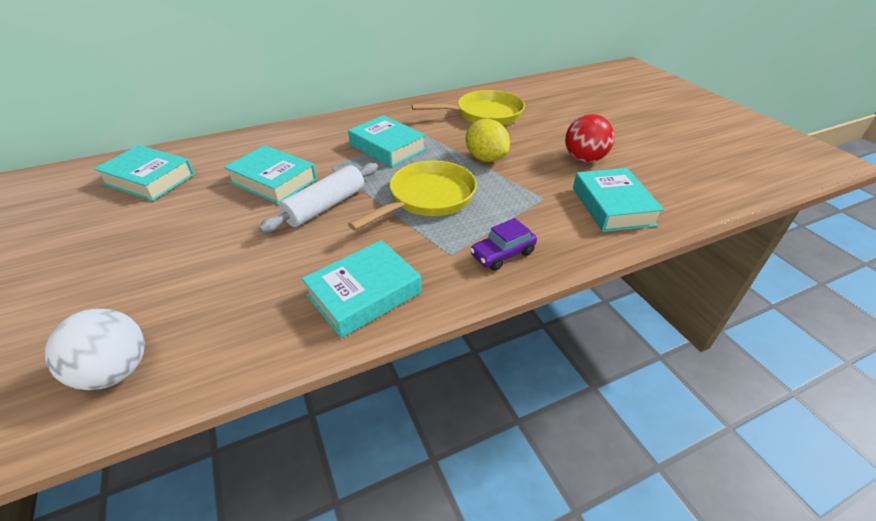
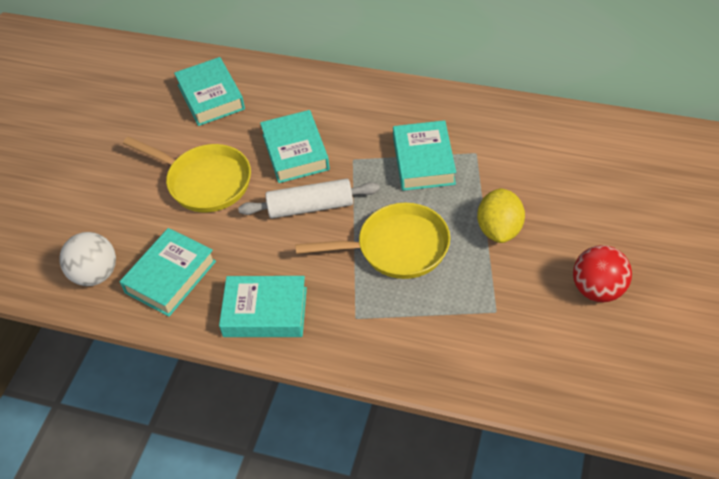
camera: 45 degrees right, 10 degrees up
(484, 114) = (570, 164): yellow pan -> yellow pan (204, 181)
(502, 254) = (394, 344): purple car -> none
(612, 206) = (548, 361): turquoise book -> turquoise book (170, 277)

